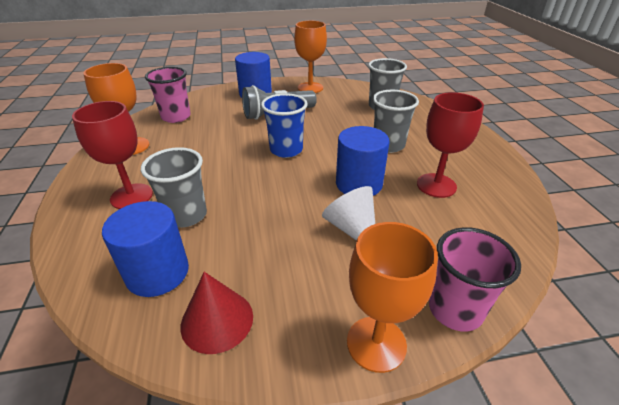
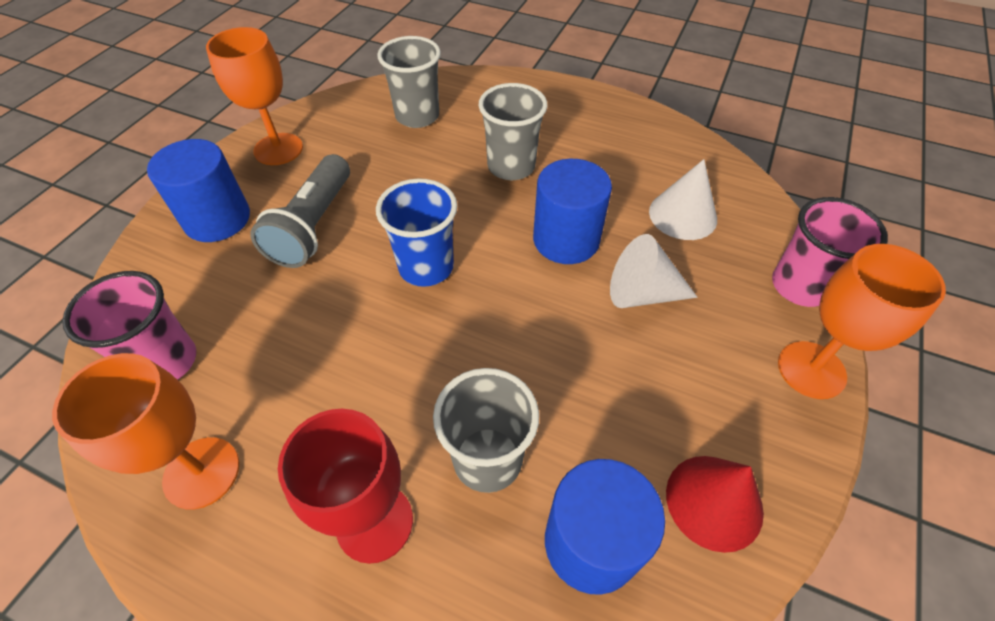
camera: 55 degrees left, 15 degrees up
(436, 185) = (620, 180): red goblet -> none
(444, 222) = (683, 215): none -> white cone

